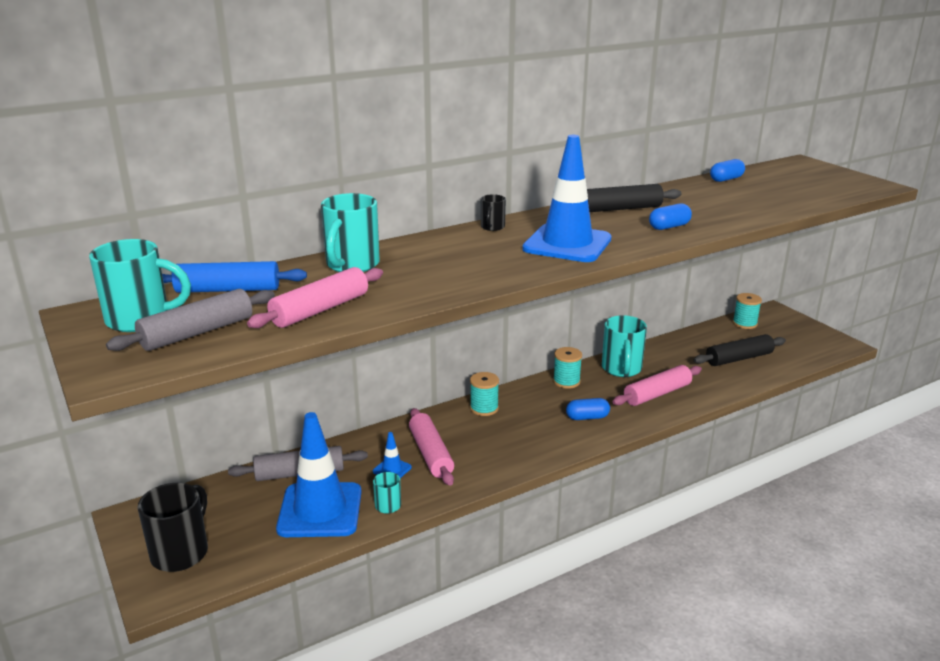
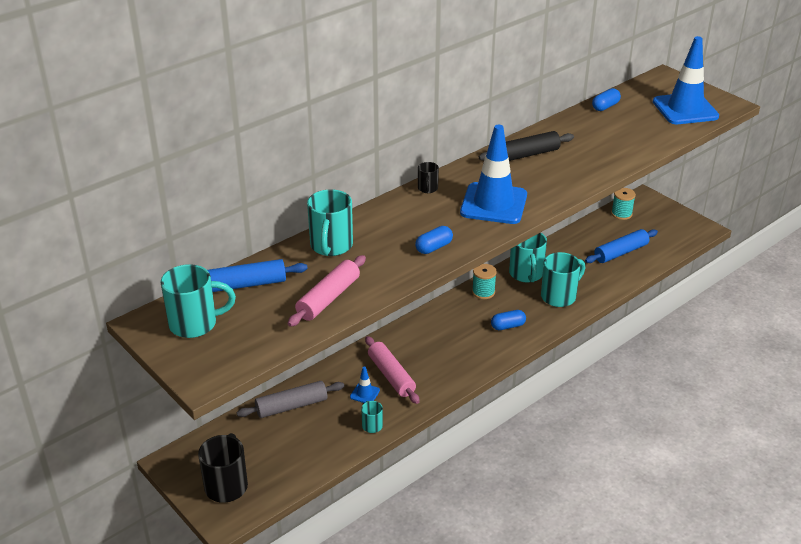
camera: 10 degrees left, 10 degrees up
(197, 332) = (246, 332): grey rolling pin -> none
(320, 510) = (320, 437): blue traffic cone -> blue traffic cone (685, 109)
(484, 408) = (422, 327): turquoise spool -> none
(657, 394) = (559, 296): pink rolling pin -> turquoise mug
(669, 227) = (569, 174): blue capsule -> blue capsule (434, 247)
(739, 358) = (620, 252): black rolling pin -> blue rolling pin

